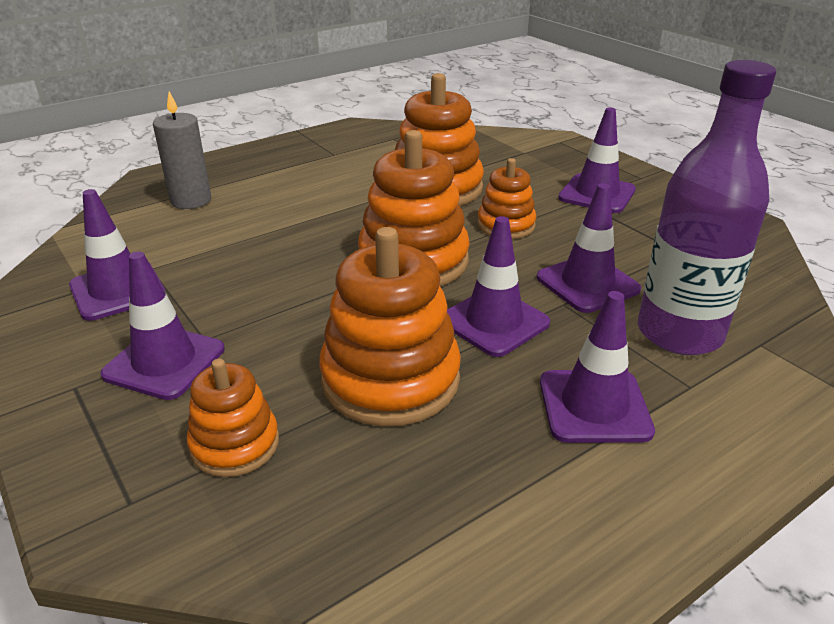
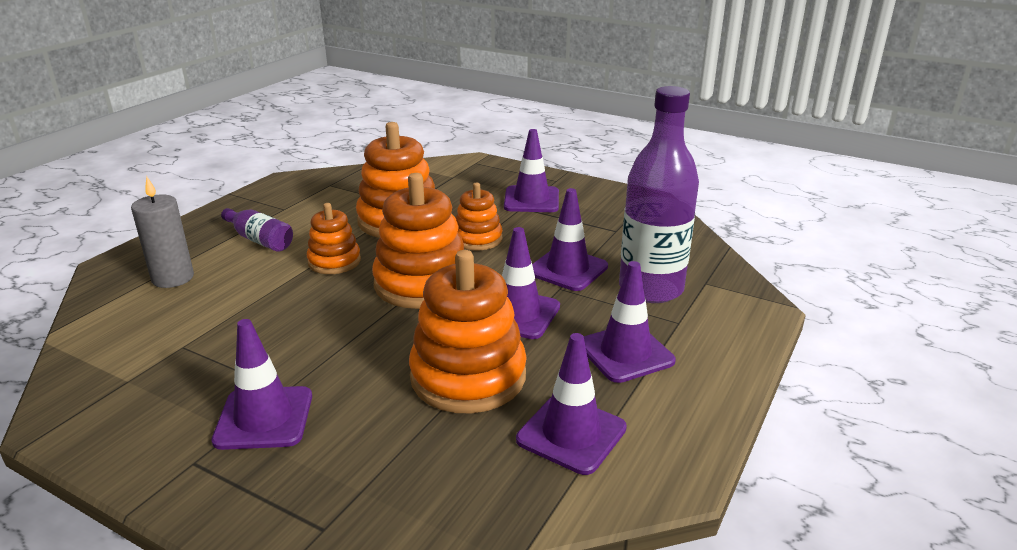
camera: 25 degrees left, 5 degrees down
(118, 290) = (165, 373): purple traffic cone -> purple traffic cone (571, 434)
(235, 444) = (379, 460): orange stacking toy -> orange stacking toy (334, 261)
(290, 180) = (260, 240): none -> purple bottle

